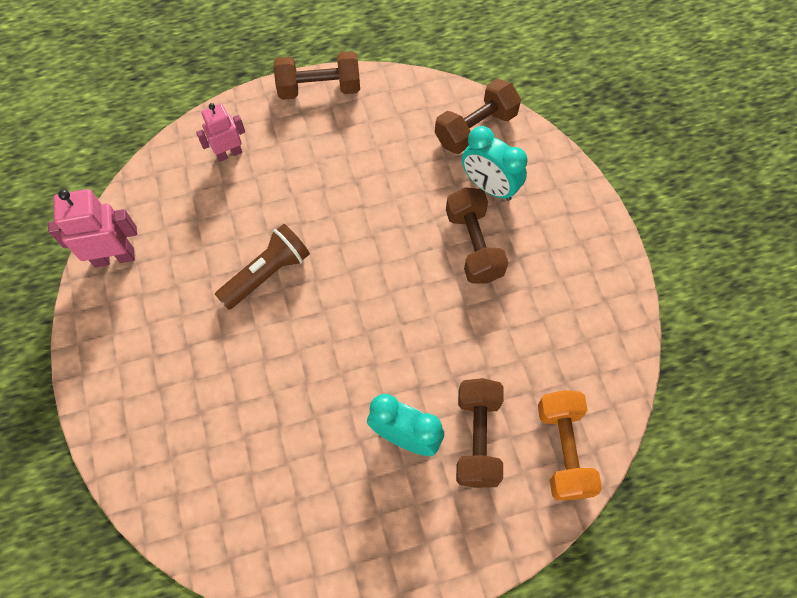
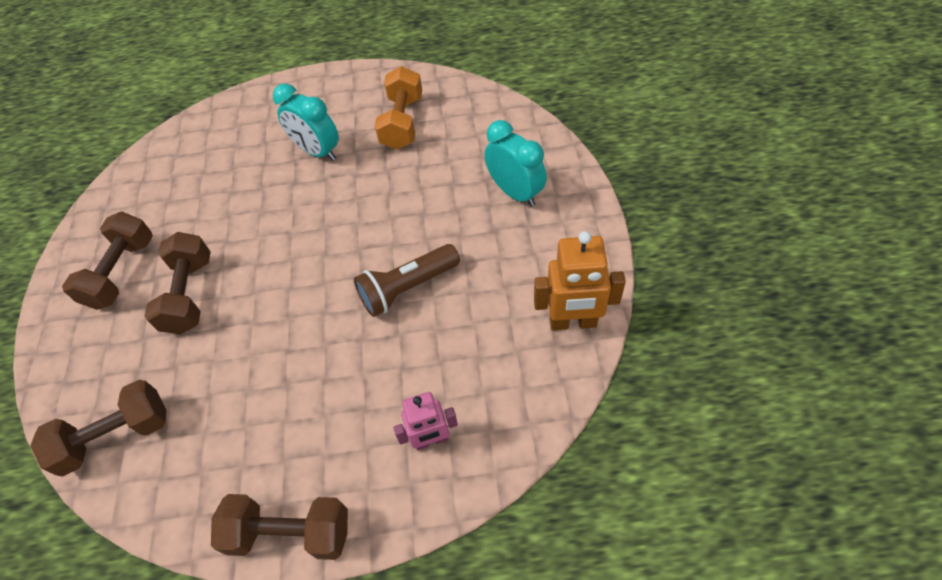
camera: 165 degrees left, 10 degrees down
(114, 257) = (573, 322): pink robot -> orange robot
(477, 438) = (261, 146): brown dumbbell -> brown dumbbell (121, 273)
(489, 186) = (140, 357): turquoise clock -> turquoise clock (515, 192)
(563, 450) = (200, 135): orange dumbbell -> orange dumbbell (402, 122)

